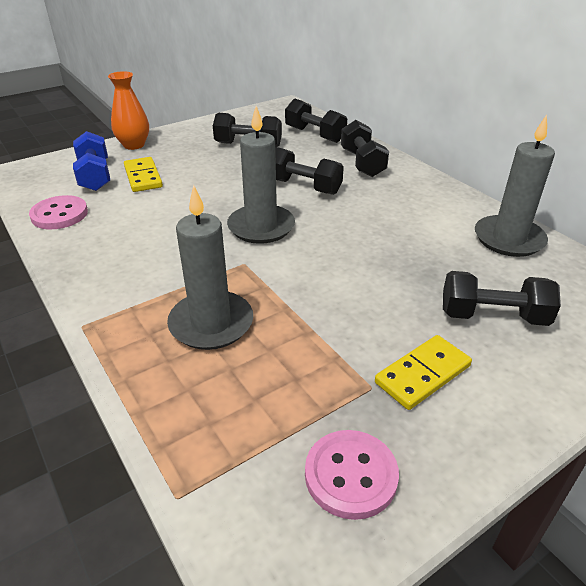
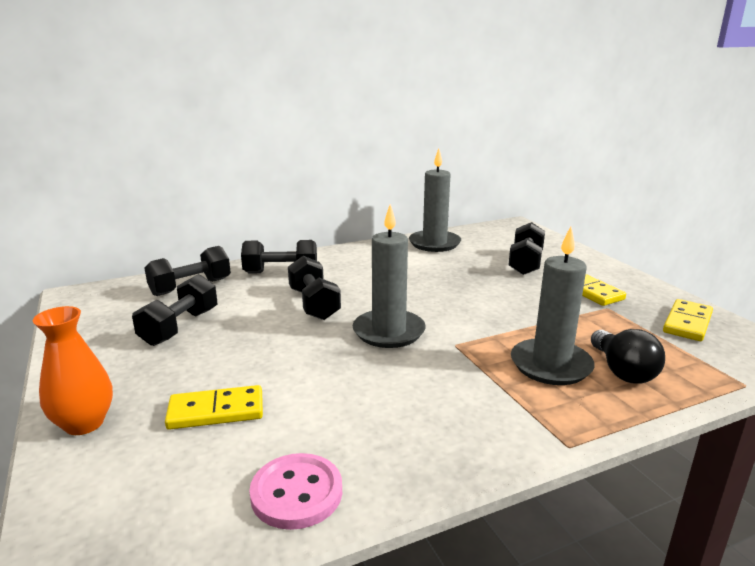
camera: 80 degrees left, 15 degrees down
(95, 176) = (177, 462): blue dumbbell -> none
(203, 378) = (622, 371): none -> black light bulb
(303, 186) = (314, 304): black dumbbell -> black dumbbell turned 60 degrees counterclockwise
(351, 475) = (687, 323): pink button -> yellow domino

